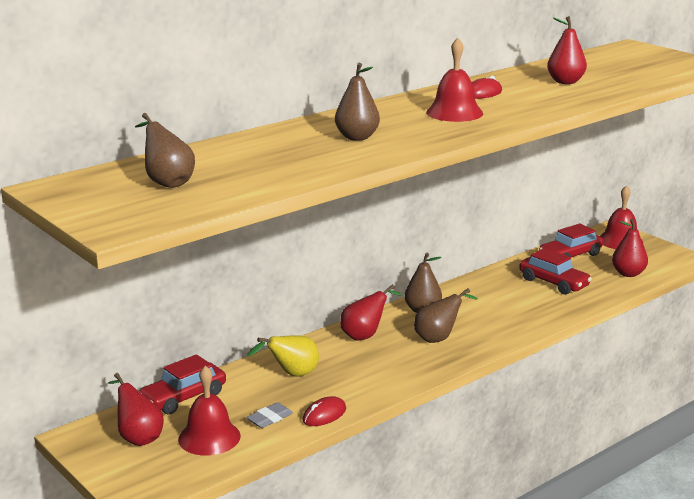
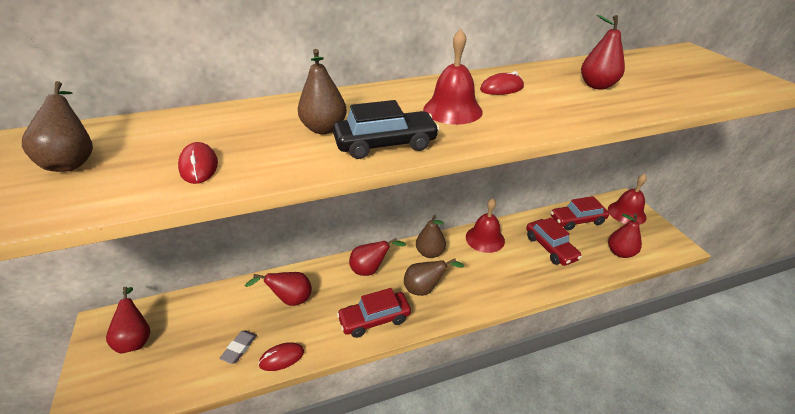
camera: 20 degrees right, 15 degrees up
(183, 397) = (200, 302): red car -> red car (374, 319)
(209, 437) = (181, 357): red bell -> red bell (485, 238)
(270, 418) = (239, 348): grey eraser -> grey eraser turned 45 degrees counterclockwise
(284, 170) = (199, 166): none -> red mouse
(291, 375) = (290, 299): yellow pear -> red pear
(422, 139) = (385, 144): none -> black car

